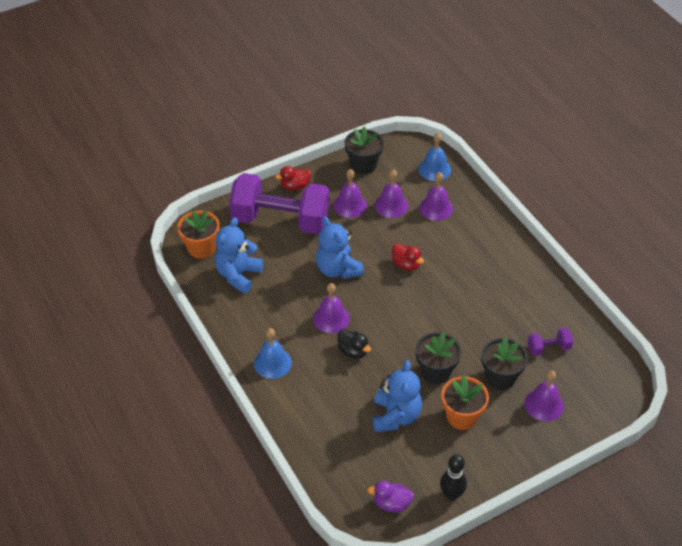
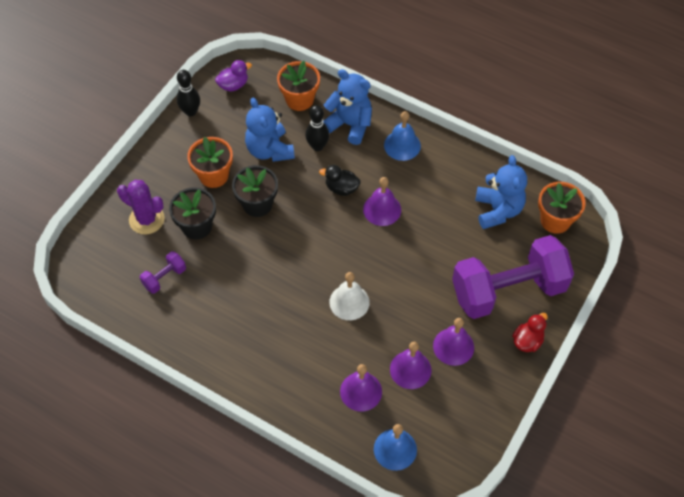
camera: 150 degrees right, 10 degrees up
(335, 454) = (299, 99): none -> orange flower pot
(338, 269) = (411, 263): blue teddy bear -> blue teddy bear (350, 124)
(349, 398) = (317, 146): none -> black bowling pin
(363, 165) = (477, 411): black flower pot -> none
(406, 264) = (349, 302): red duck -> white bell
(544, 404) = (146, 219): purple bell -> purple cactus

